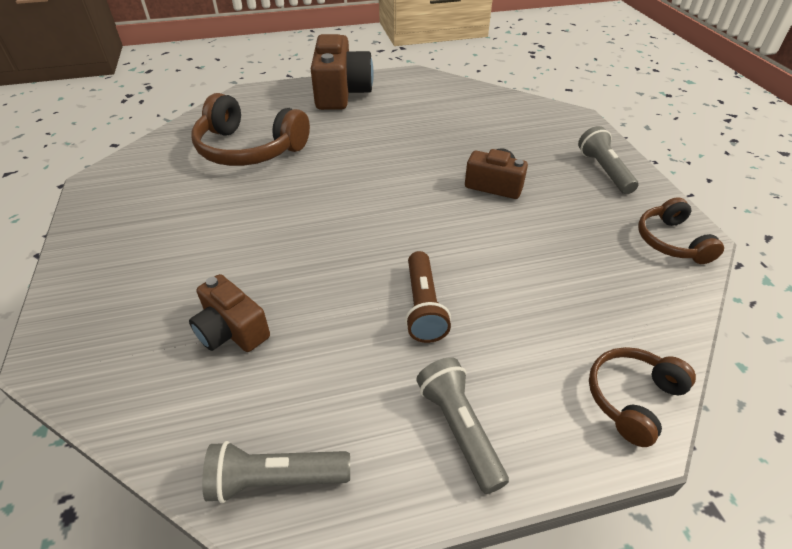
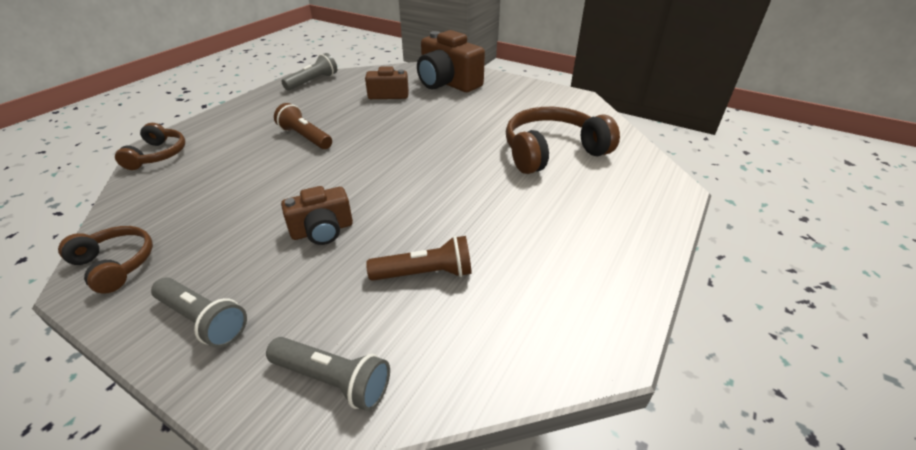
camera: 135 degrees right, 5 degrees down
(341, 93) = (613, 246): brown camera -> brown camera (447, 83)
(456, 130) = (425, 273): none -> brown flashlight
(459, 429) = (249, 114): grey flashlight -> grey flashlight (333, 380)

